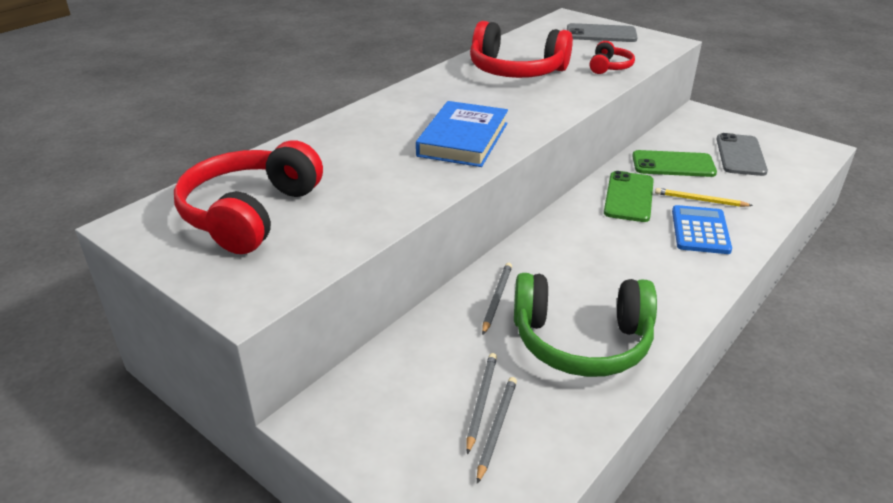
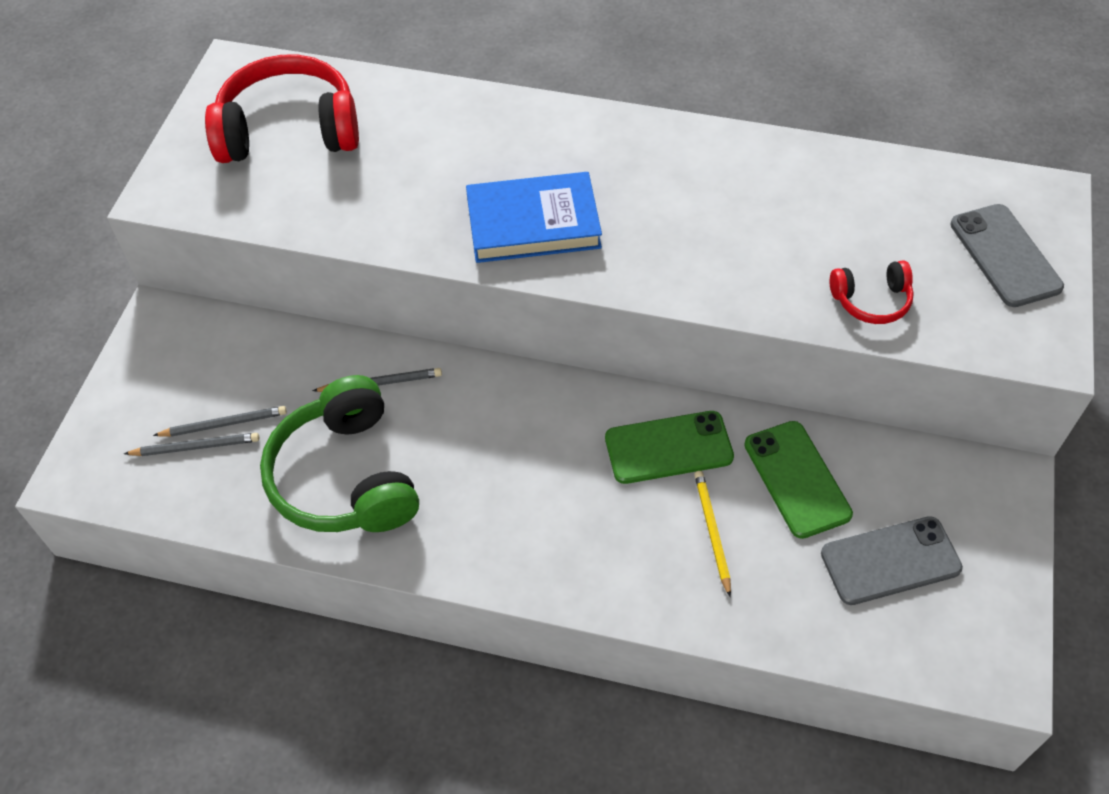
camera: 65 degrees right, 20 degrees up
(516, 71) = (775, 204): red headphones -> none
(700, 230) = (630, 546): blue calculator -> none

